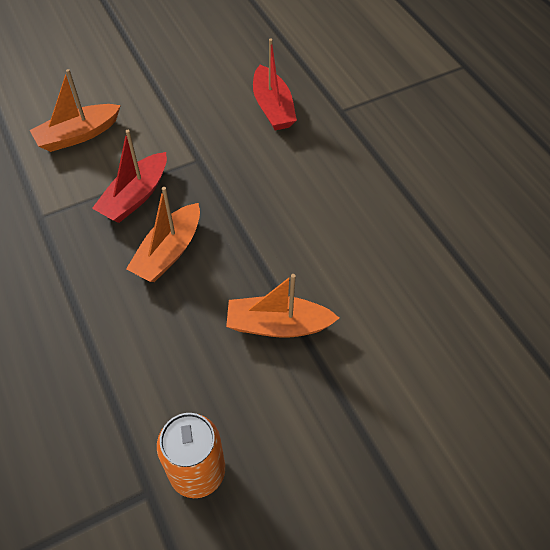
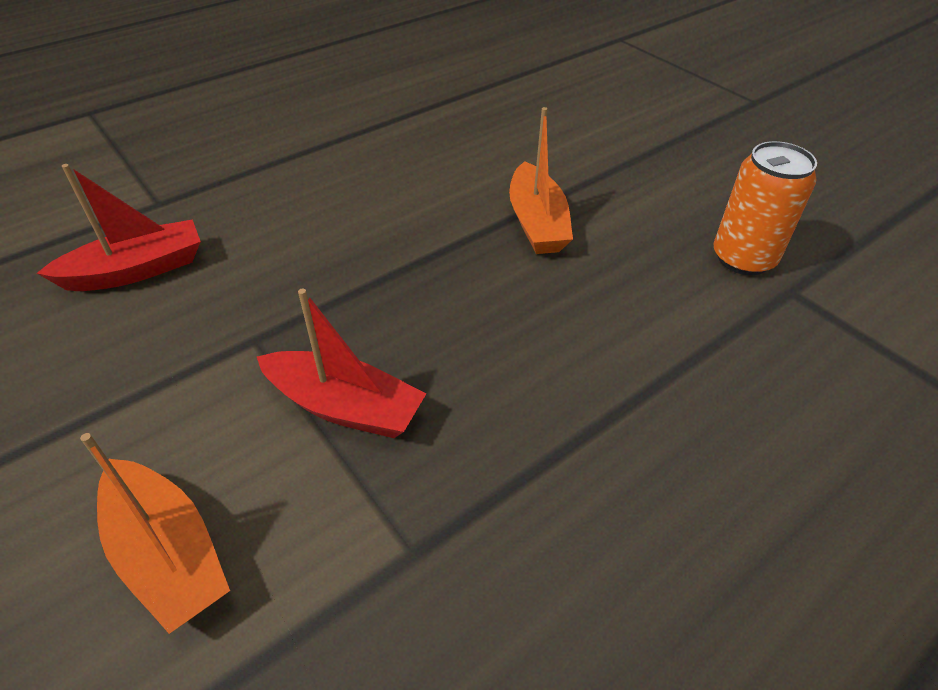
camera: 100 degrees left, 10 degrees down
(168, 252) = (454, 339): orange boat -> none

